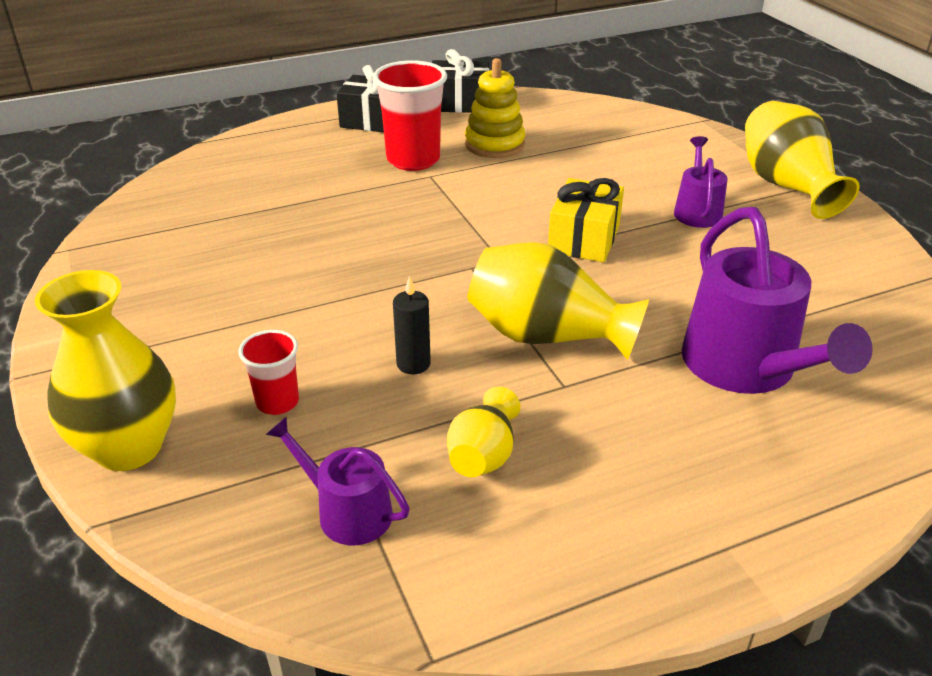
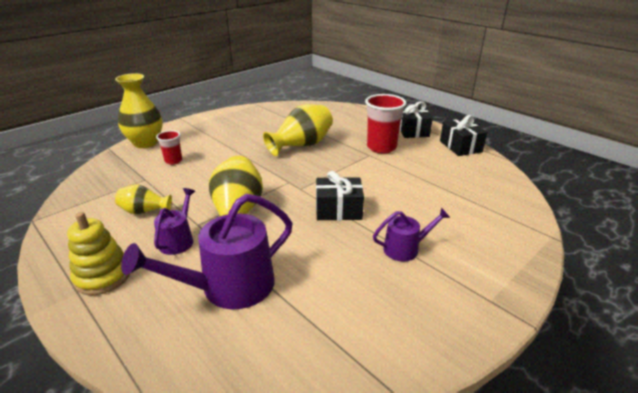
camera: 70 degrees right, 5 degrees down
(347, 511) = (111, 188): purple watering can -> purple watering can (178, 240)
(413, 364) = (205, 183): black candle -> none
(495, 144) = (422, 165): yellow stacking toy -> yellow stacking toy (103, 276)
(584, 239) = (338, 210): yellow gift -> black gift
(786, 186) = (484, 291): yellow vase -> yellow vase (301, 145)

